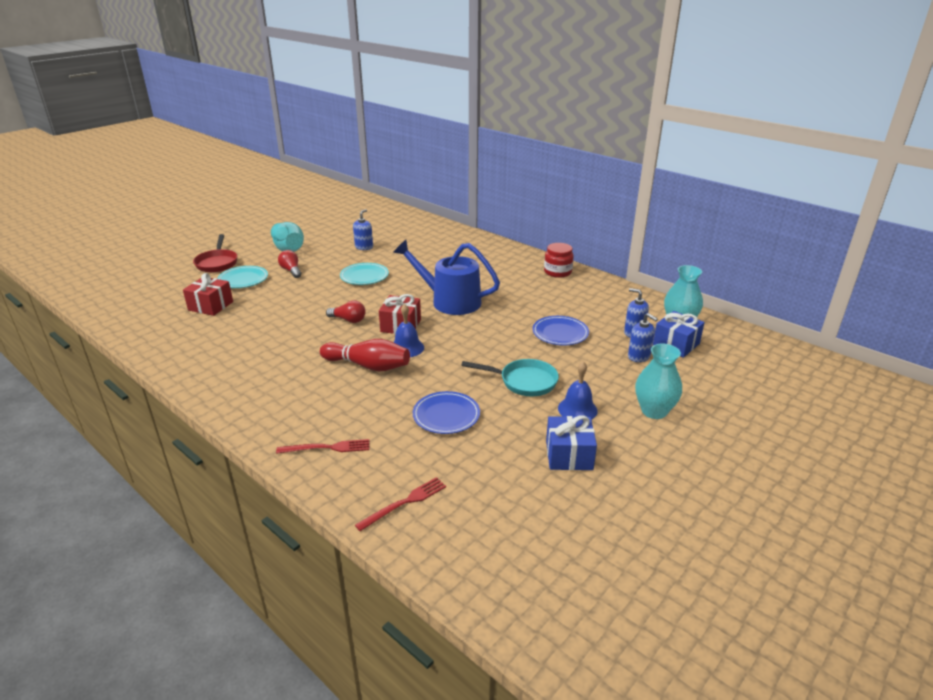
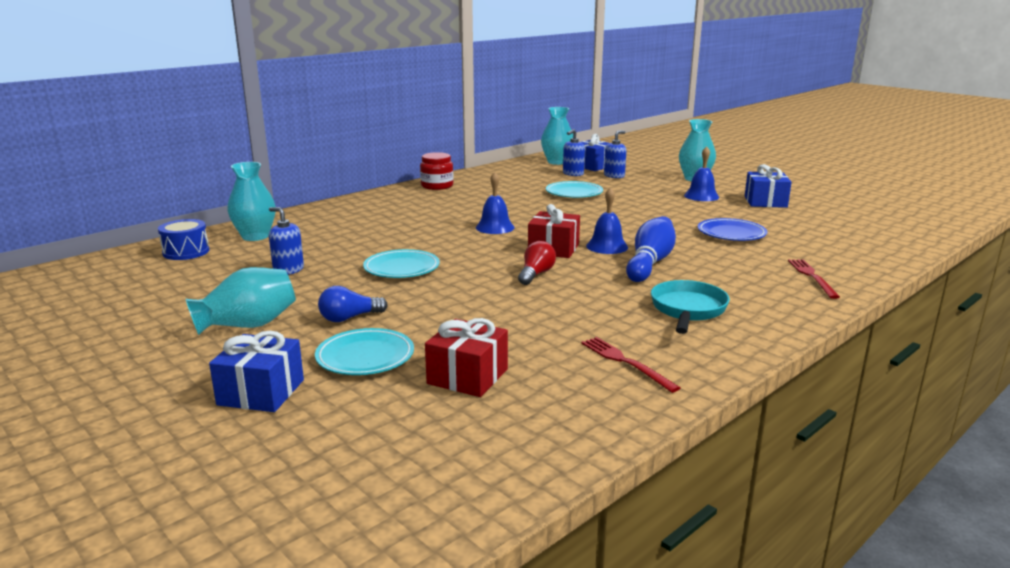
camera: 85 degrees left, 10 degrees down
(217, 263) = (261, 392): red pan -> blue gift
(291, 271) = (349, 318): red light bulb -> blue light bulb
(368, 366) = (650, 263): red bowling pin -> blue bowling pin
(394, 219) = (186, 252): none -> blue drum
(404, 503) = (865, 248): red fork -> red fork (625, 362)
(422, 230) = (255, 236): none -> turquoise vase
(449, 301) = (495, 227): blue watering can -> blue bell
(524, 382) = (664, 208): turquoise pan -> turquoise pan (687, 310)
(560, 333) = (574, 193): blue plate -> turquoise plate

